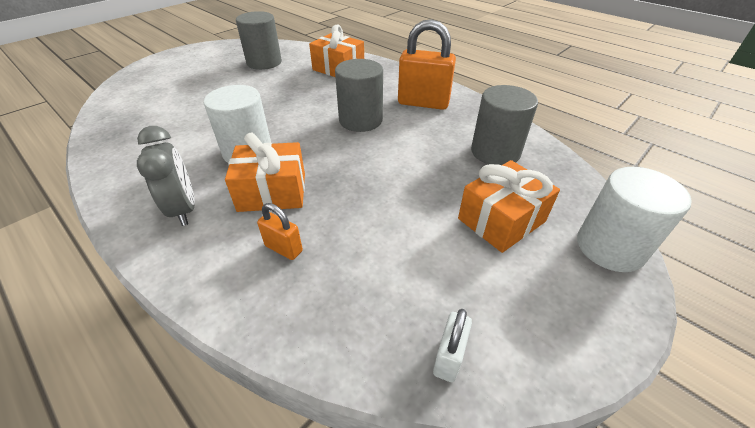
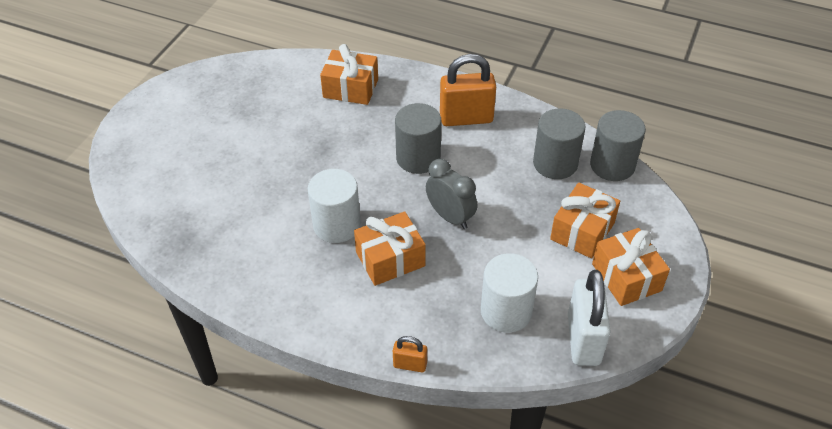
camera: 20 degrees left, 5 degrees up
(184, 209) = (328, 296): grey clock -> grey clock (450, 217)
(264, 62) = (258, 99): grey cylinder -> grey cylinder (612, 165)
(283, 248) = (434, 303): orange padlock -> orange padlock (410, 365)
(449, 357) = (583, 339): white padlock -> white padlock, size x2.01
(543, 289) = (626, 277): none -> orange gift
(609, 247) = (662, 231): white cylinder -> white cylinder (506, 311)

